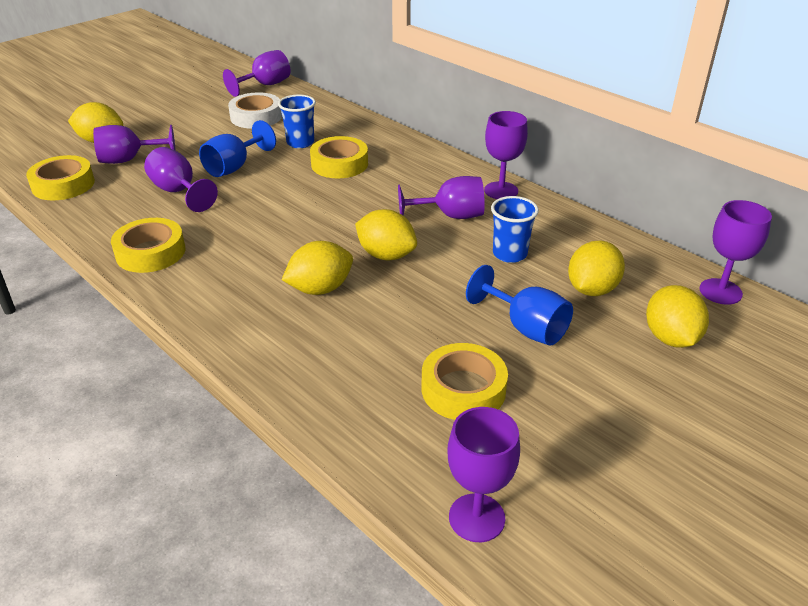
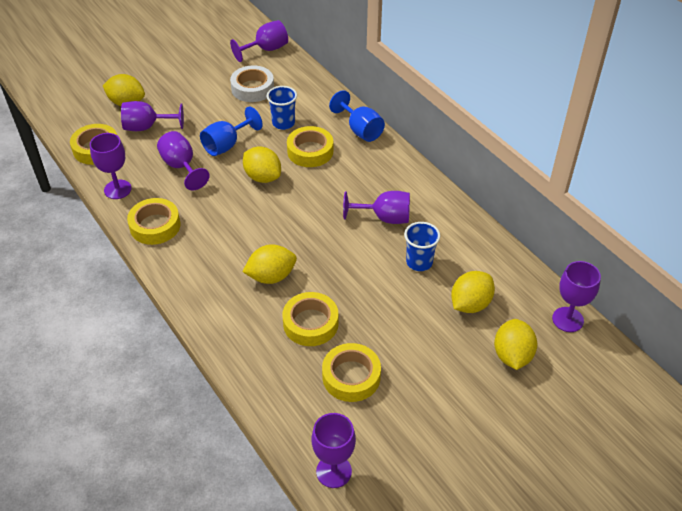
camera: 10 degrees right, 10 degrees up
(386, 255) = (326, 251): yellow lemon -> yellow lemon (263, 177)
(388, 334) = (310, 323): none -> yellow tape
(501, 191) = (432, 196): purple goblet -> purple goblet (117, 189)
(526, 327) = (410, 331): blue goblet -> blue goblet (360, 130)

